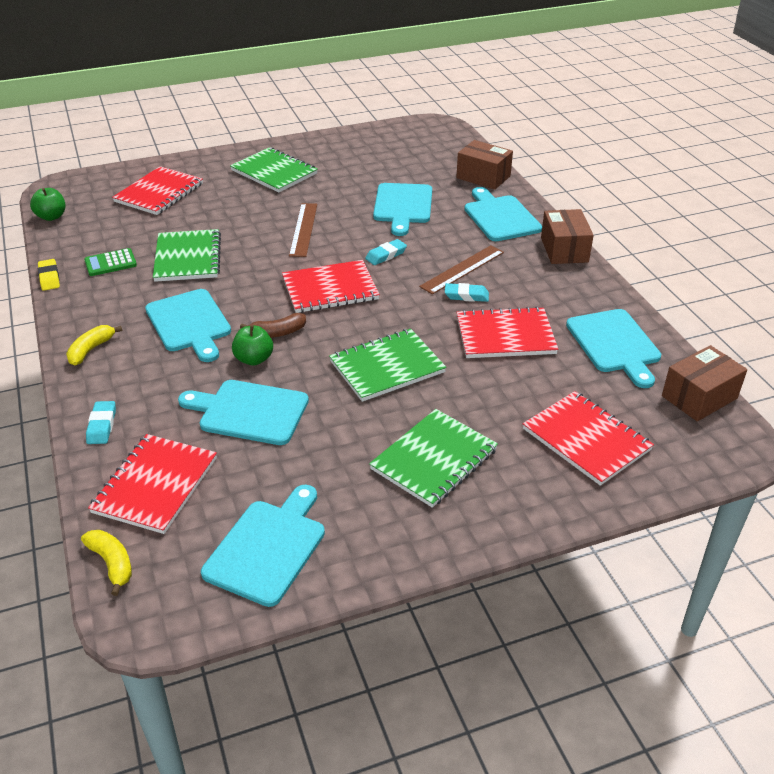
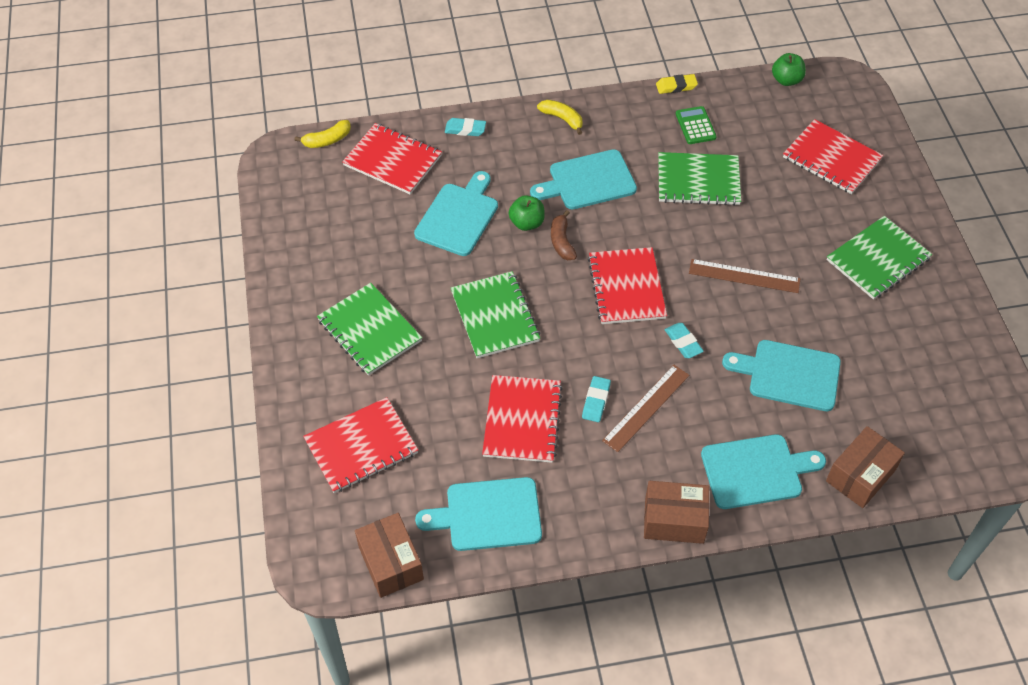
camera: 100 degrees right, 15 degrees up
(268, 547) = (313, 220): turquoise cutting board -> none
(462, 269) = (646, 407): brown ruler -> brown ruler turned 75 degrees clockwise

